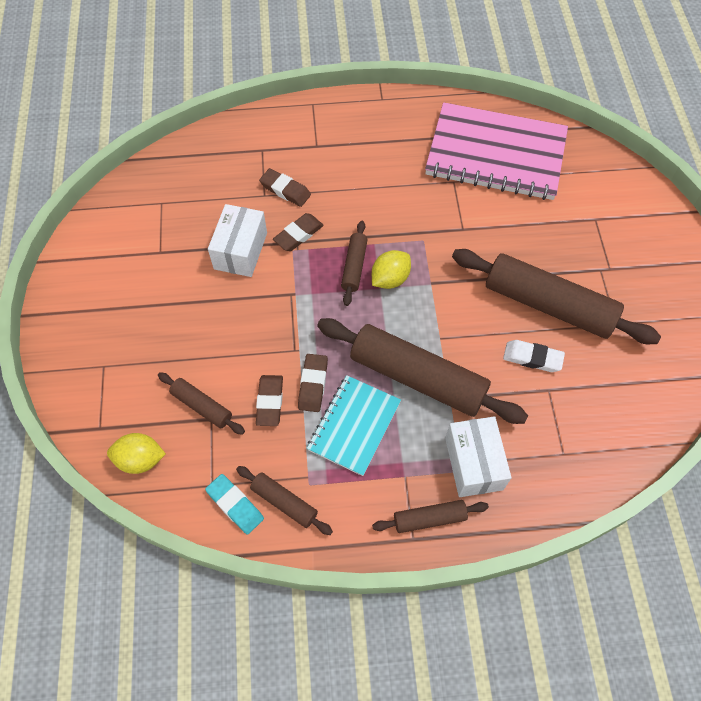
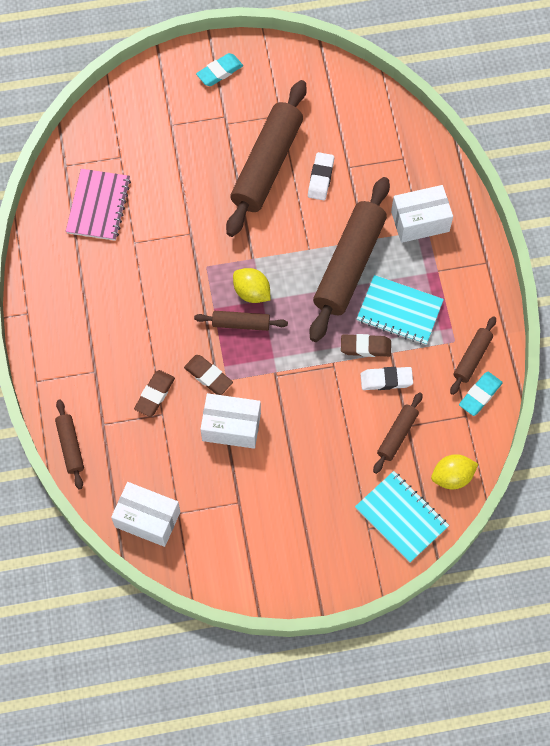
camera: 95 degrees left, 5 degrees up
(107, 400) = (401, 517): none -> turquoise notebook
(140, 459) = (452, 477): yellow lemon -> yellow lemon turned 75 degrees clockwise
(161, 179) = (147, 519): none -> white box
(270, 402) = (386, 380): brown eraser -> white eraser
(429, 518) = (469, 251): brown rolling pin -> brown rolling pin (70, 446)
(495, 154) = (99, 206): pink notebook -> pink notebook, size x0.57
(668, 267) = (219, 72): none -> turquoise eraser

